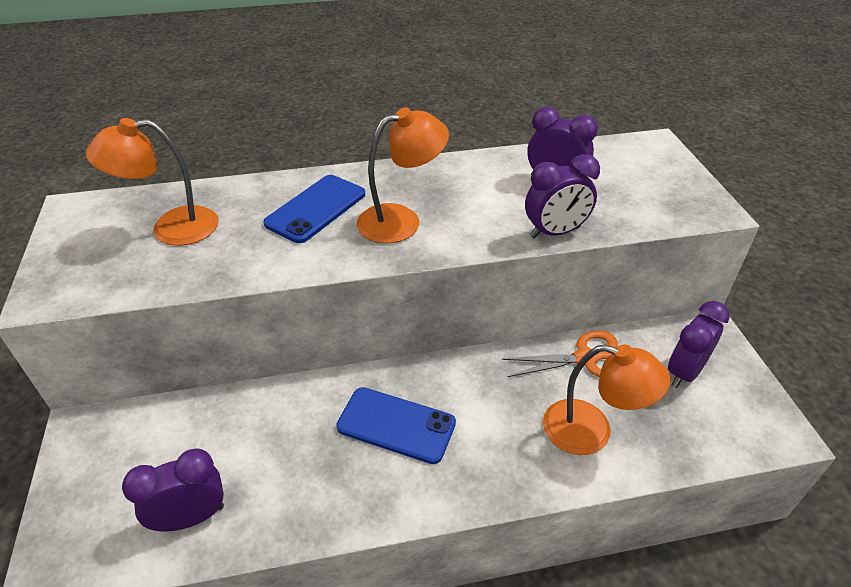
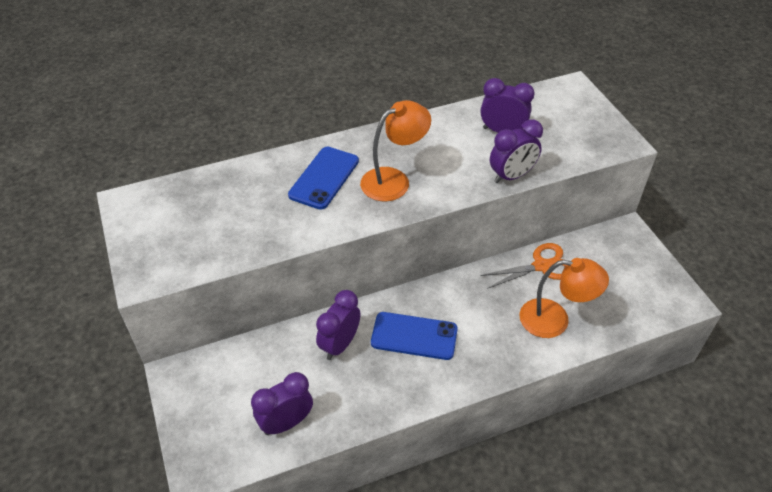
camera: 10 degrees left, 5 degrees up
(171, 228) = (216, 209): orange lamp -> none
(684, 372) = (614, 267): purple clock -> purple clock (340, 344)

